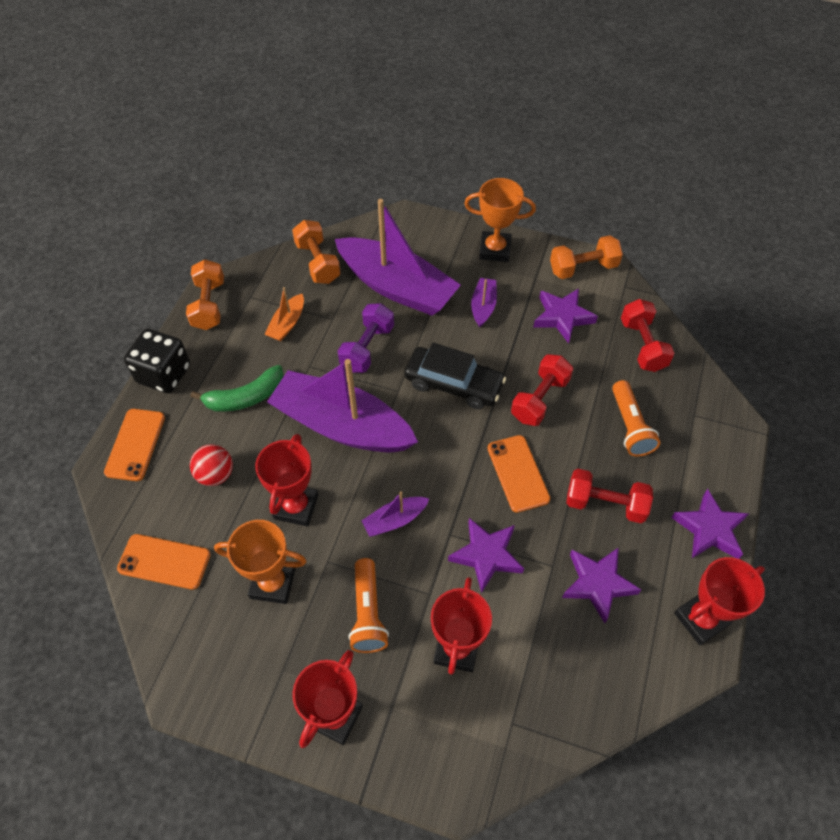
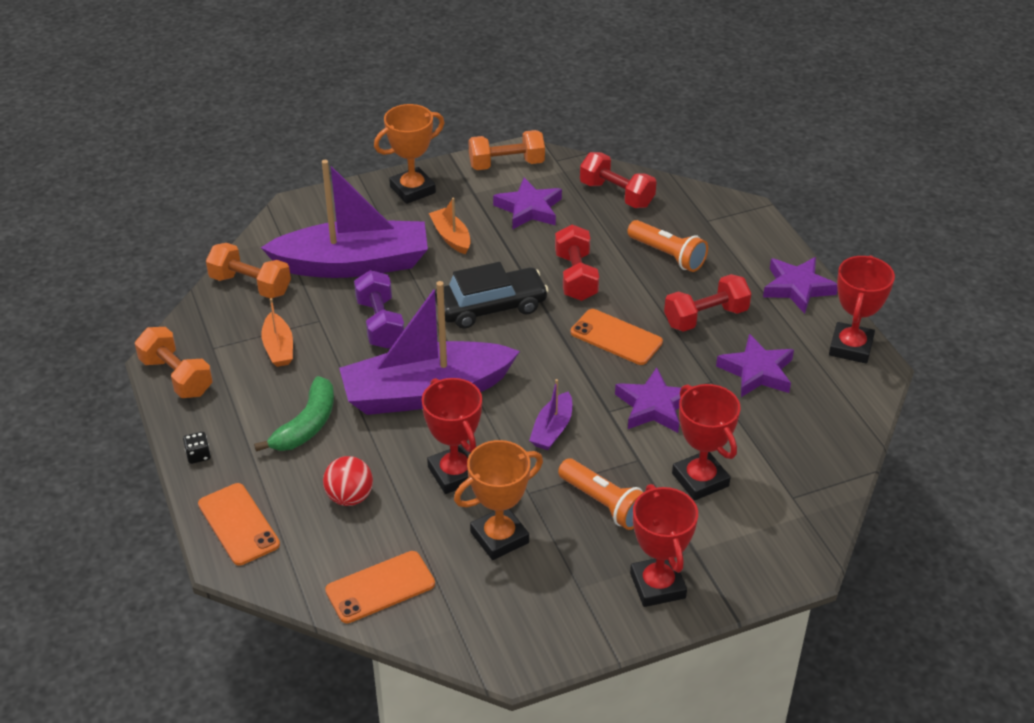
camera: 40 degrees left, 15 degrees down
(164, 374) = (198, 455): black dice -> black dice, size x0.41
(483, 306) = (451, 237): purple boat -> orange boat
(583, 268) = (506, 164): orange dumbbell -> orange dumbbell turned 45 degrees clockwise

